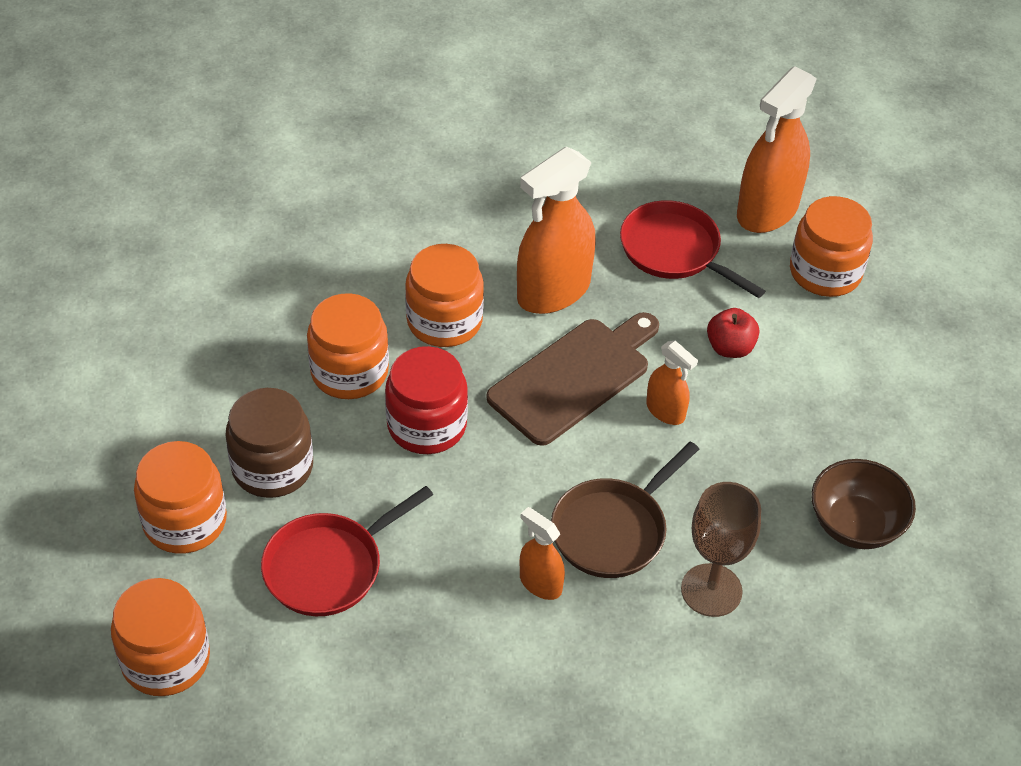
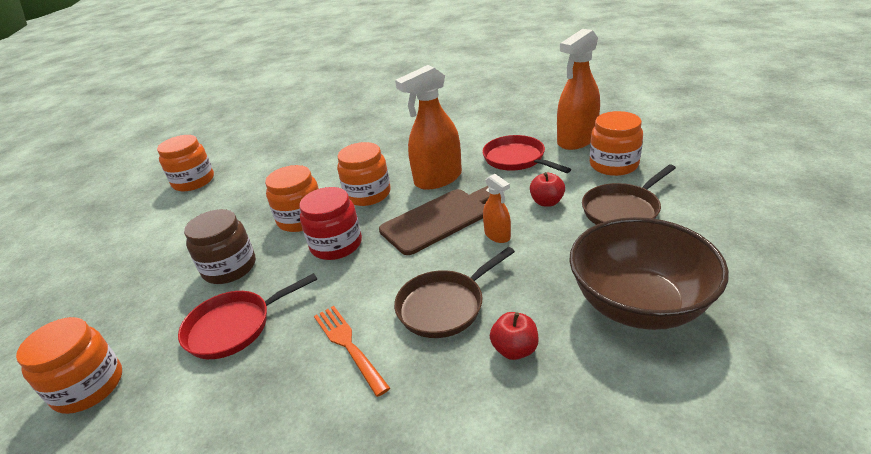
camera: 15 degrees right, 15 degrees down
(185, 521) = (158, 298): orange jar -> orange jar (193, 181)
(500, 590) = (348, 345): none -> orange fork
(540, 583) = (380, 341): orange spray bottle -> none
(711, 590) = (515, 349): brown goblet -> red apple
(838, 367) = (623, 210): none -> brown pan
(855, 524) = (638, 304): brown bowl -> brown bowl, size x1.69

